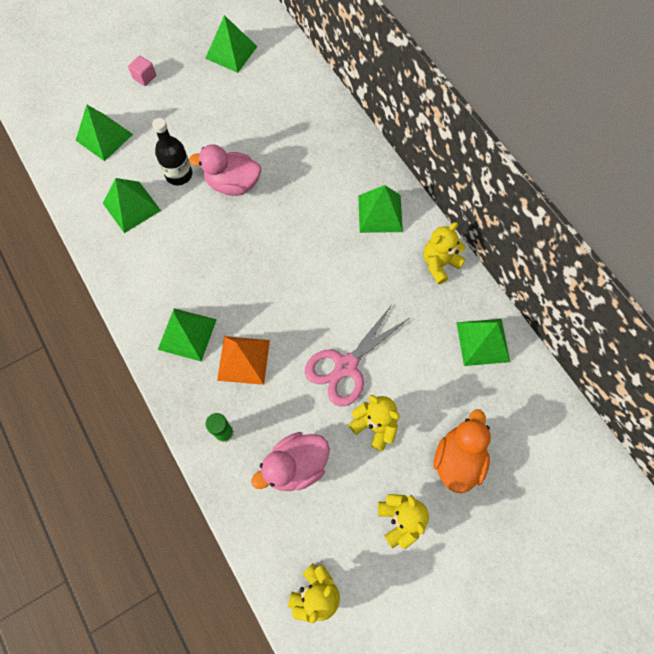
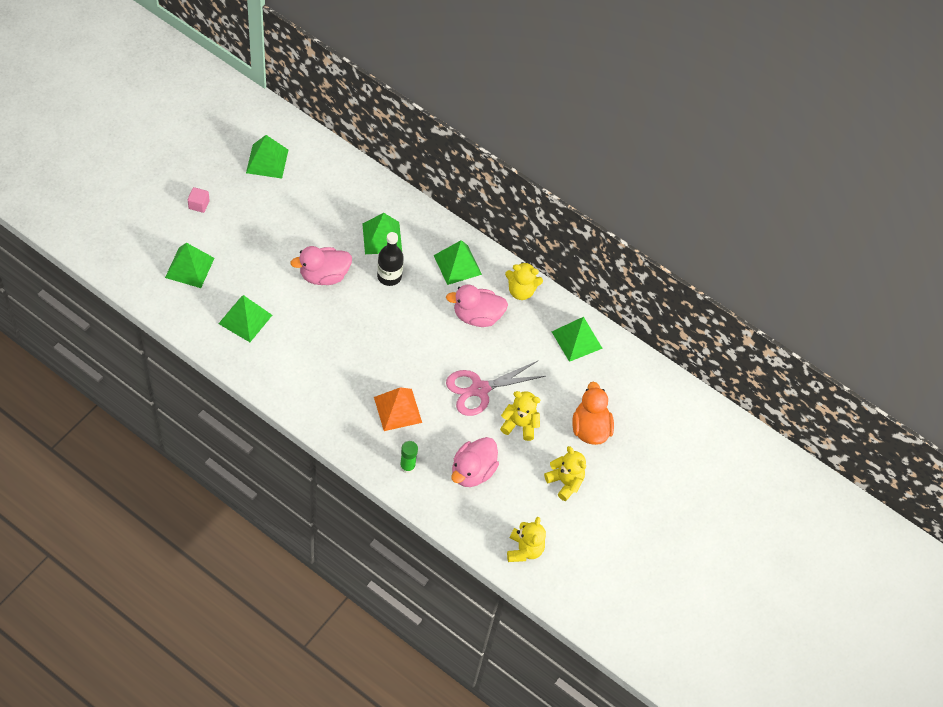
camera: 30 degrees left, 10 degrees down
(179, 175) = (273, 281): black bottle -> black bottle (389, 276)
(187, 334) = (343, 404): green pyramid -> green pyramid (382, 238)
(346, 366) = (480, 389): pink scissors -> pink scissors turned 45 degrees clockwise
(378, 278) = (477, 316): none -> pink duck
(439, 264) = (521, 291): yellow teddy bear -> yellow teddy bear turned 105 degrees counterclockwise

